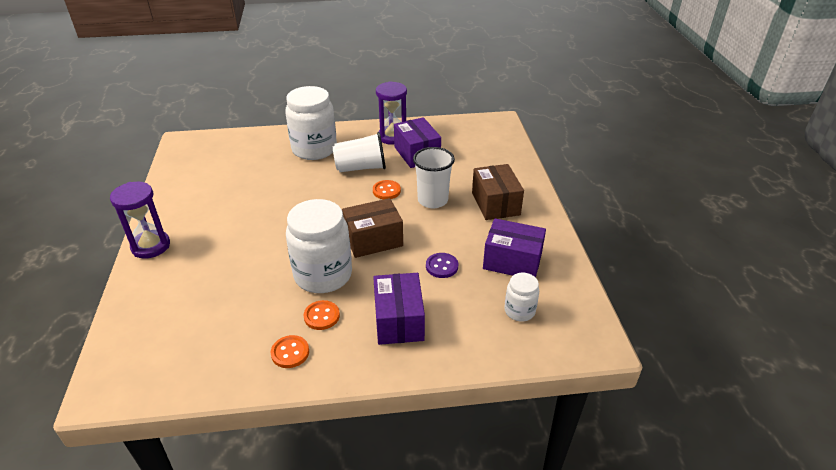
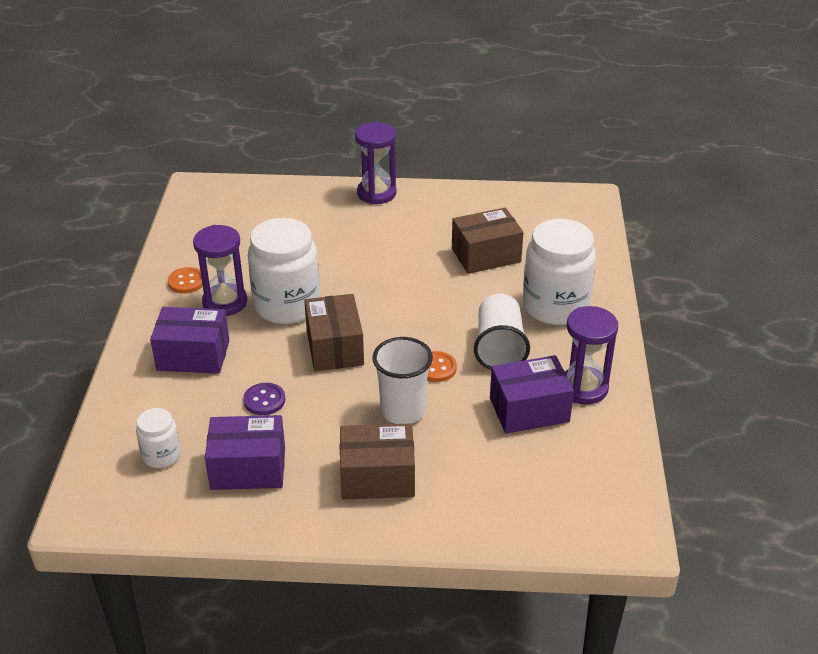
camera: 100 degrees right, 0 degrees up
(253, 180) = (486, 255): none -> brown box
(321, 316) = (225, 302): orange button -> purple hourglass
(512, 261) = (248, 468): purple box -> purple box turned 60 degrees clockwise

